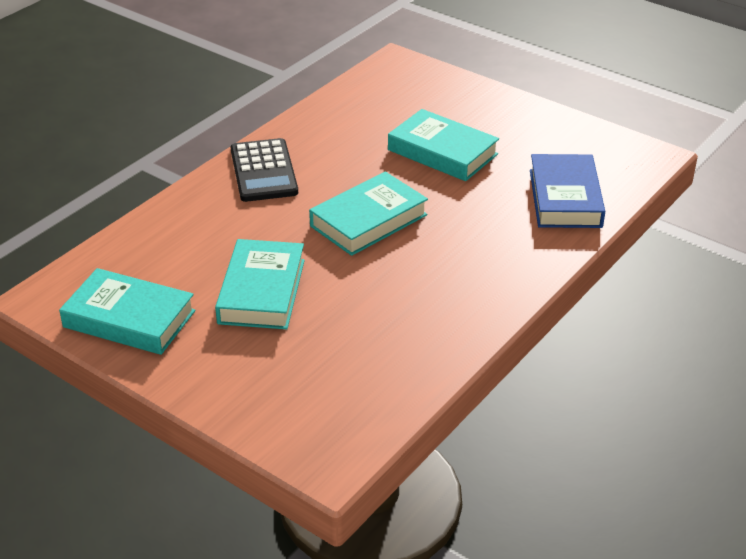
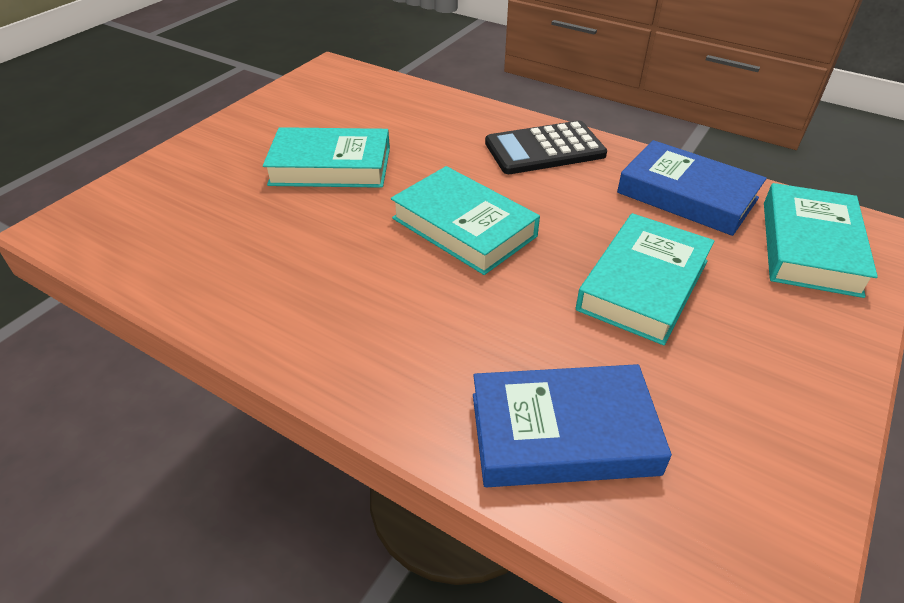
camera: 85 degrees right, 5 degrees up
(129, 319) = (297, 105): turquoise book -> turquoise book (809, 247)
(345, 117) = (687, 195): none -> blue book

